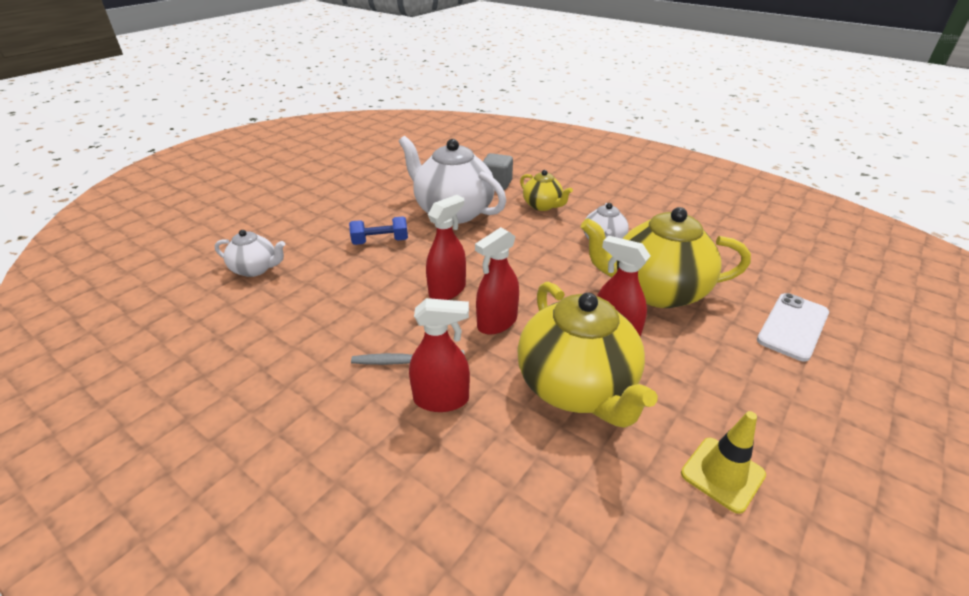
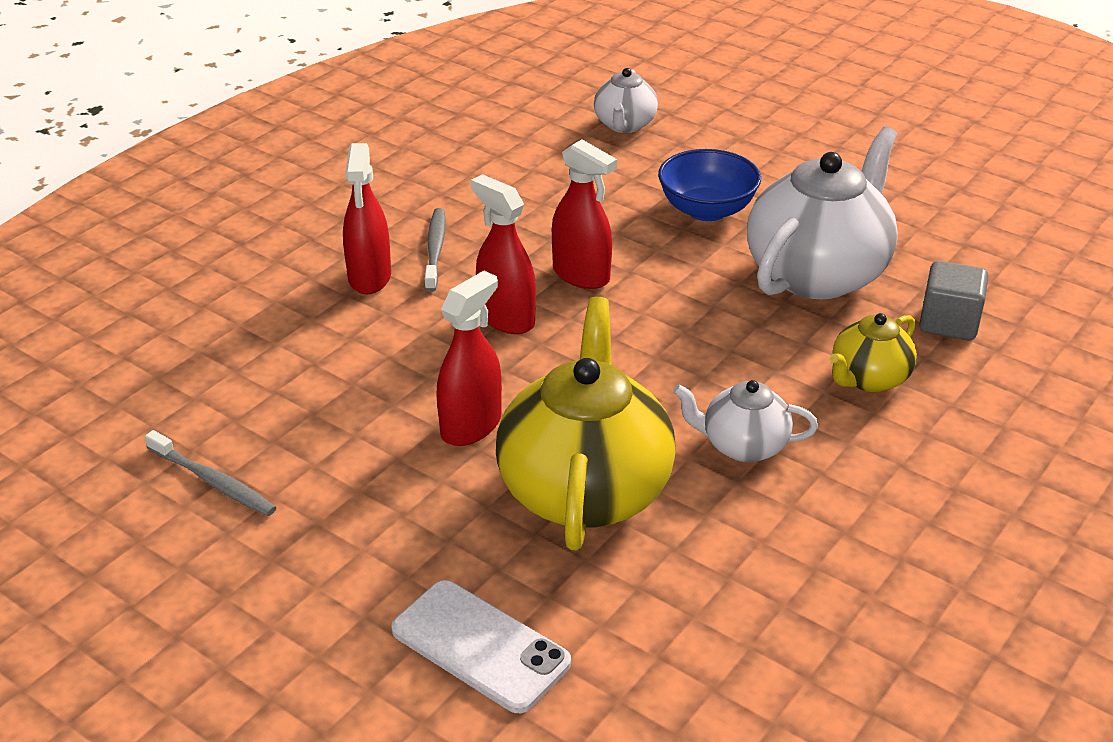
camera: 90 degrees right, 0 degrees up
(380, 241) = (706, 210): blue dumbbell -> blue bowl
(577, 387) = (372, 380): yellow teapot -> none
(722, 474) = (213, 482): yellow traffic cone -> grey toothbrush

